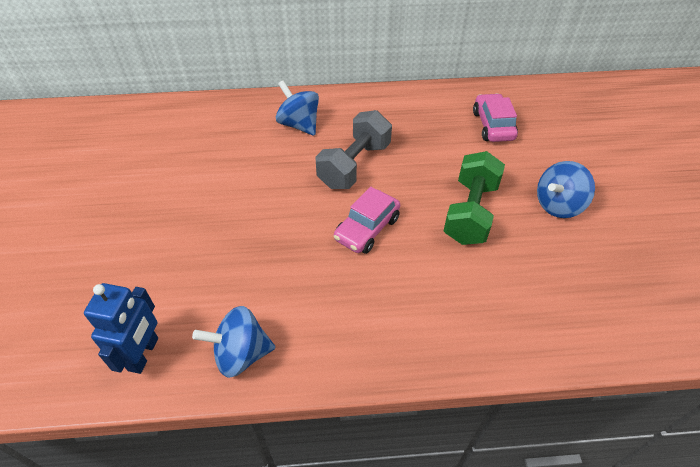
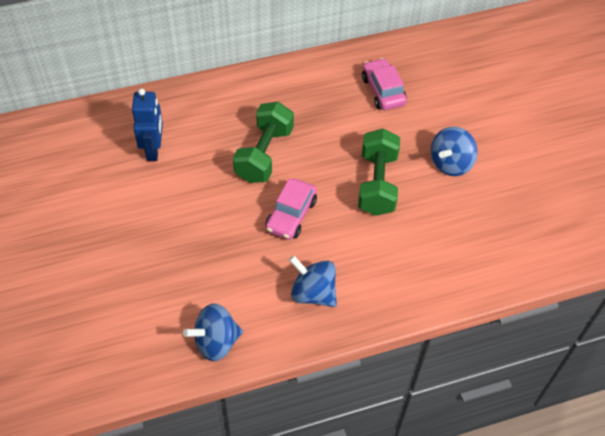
camera: 15 degrees left, 5 degrees up
(144, 354) = (135, 358): blue robot -> blue robot (153, 149)
(299, 124) = (200, 119): blue spinning top -> blue spinning top (313, 293)
(354, 165) = (264, 154): grey dumbbell -> green dumbbell

